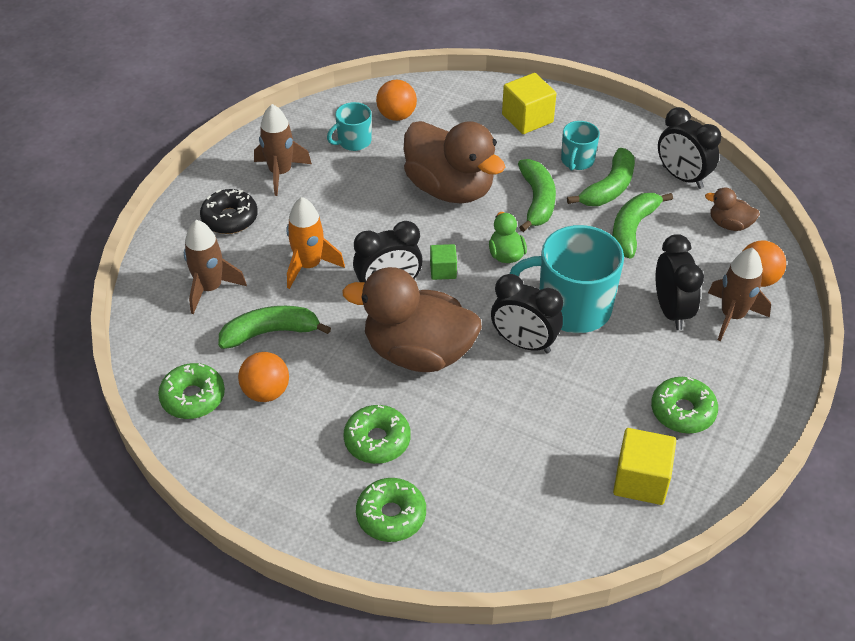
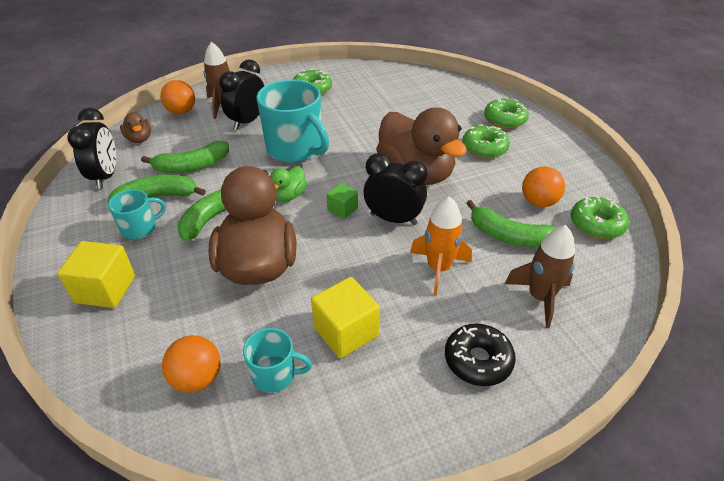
camera: 140 degrees left, 5 degrees down
(280, 173) = (384, 384): brown rocket -> none
(524, 343) = (347, 147): black clock -> none
(641, 480) = (368, 81): yellow cube -> yellow cube (346, 332)

